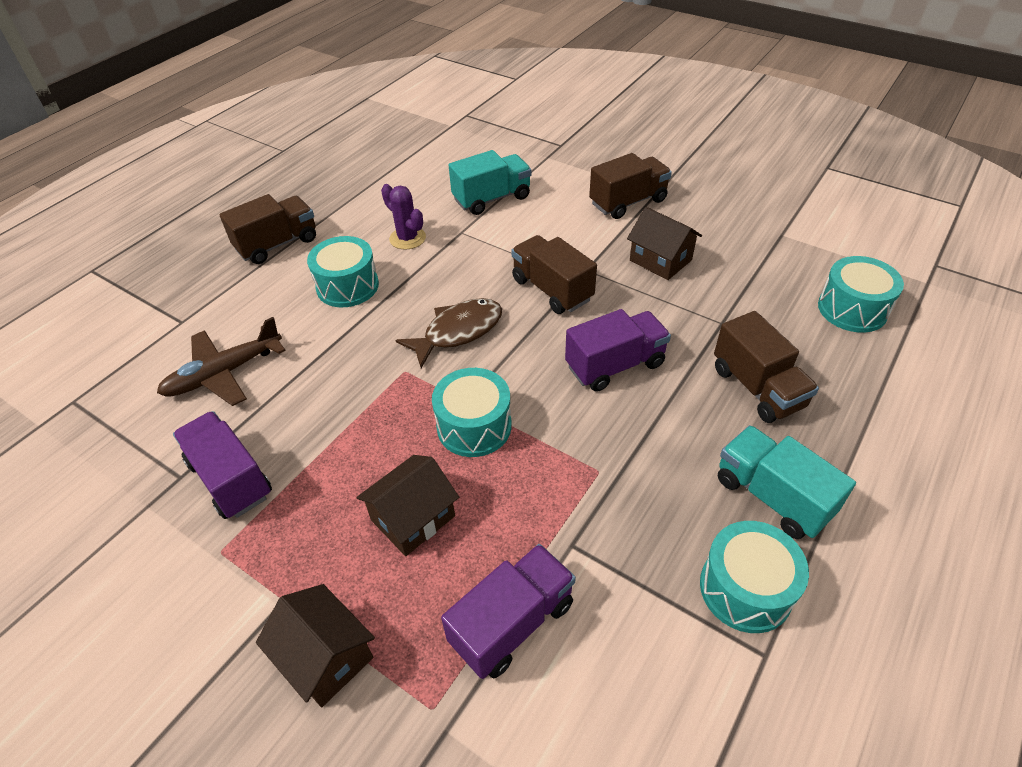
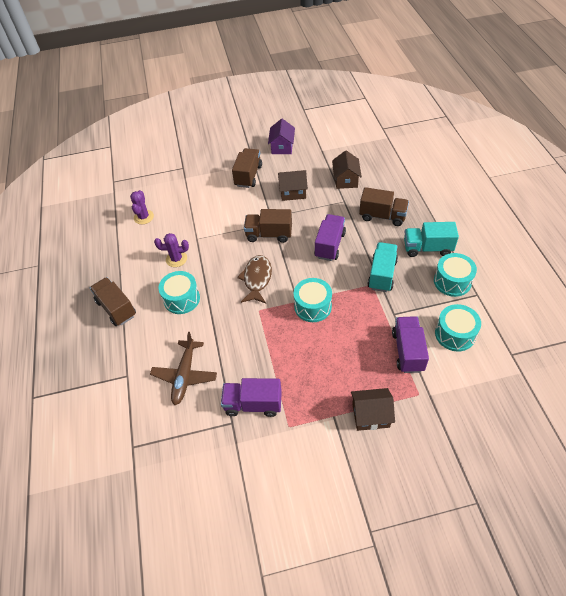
camera: 45 degrees left, 5 degrees up
(277, 244) = (116, 308): brown truck -> brown truck turned 45 degrees counterclockwise
(413, 518) = (336, 353): brown house -> brown house (346, 180)
(442, 170) = (144, 217): none -> purple cactus
(492, 198) = (188, 214): turquoise truck -> turquoise truck (382, 274)
(726, 195) = (282, 147): none -> purple house
(852, 309) = (377, 164): turquoise drum -> turquoise drum (455, 334)

